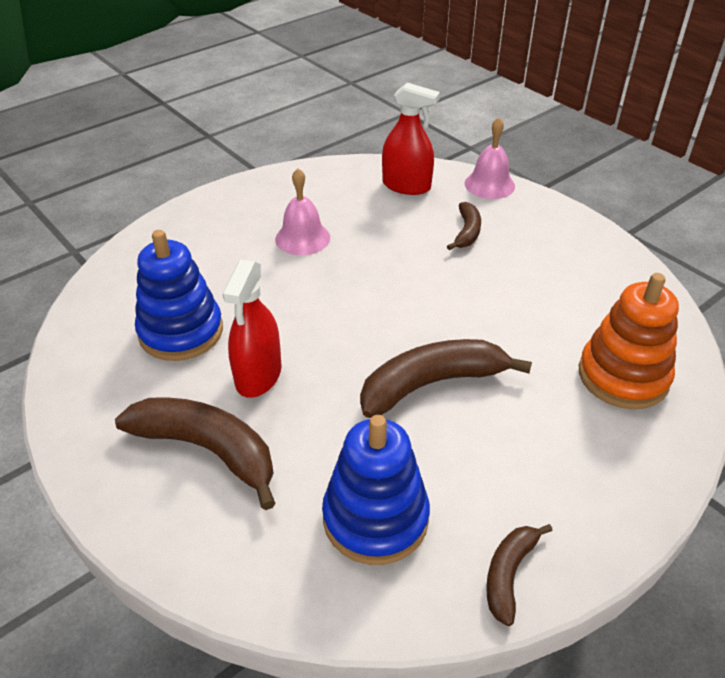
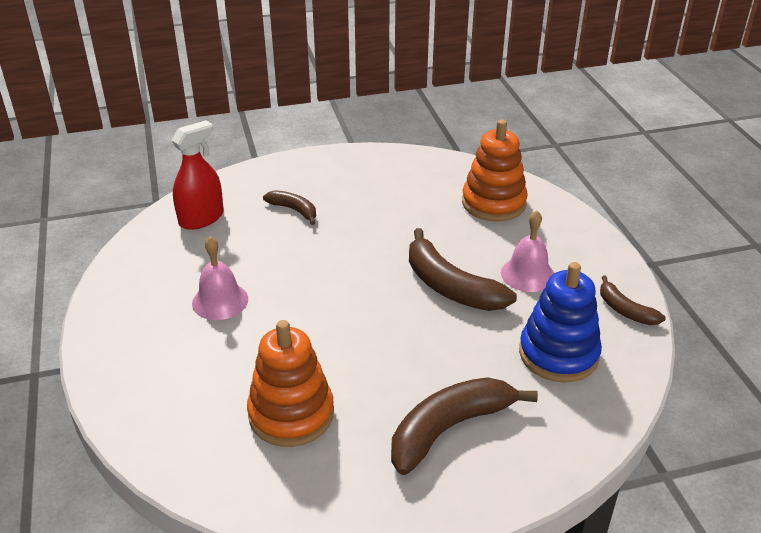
camera: 65 degrees left, 5 degrees down
(181, 332) = (291, 414): blue stacking toy -> orange stacking toy
(258, 375) = (382, 377): red spray bottle -> none
(432, 384) = (450, 286): brown banana -> brown banana turned 45 degrees counterclockwise
(489, 184) = (243, 177): pink bell -> pink bell (527, 274)

